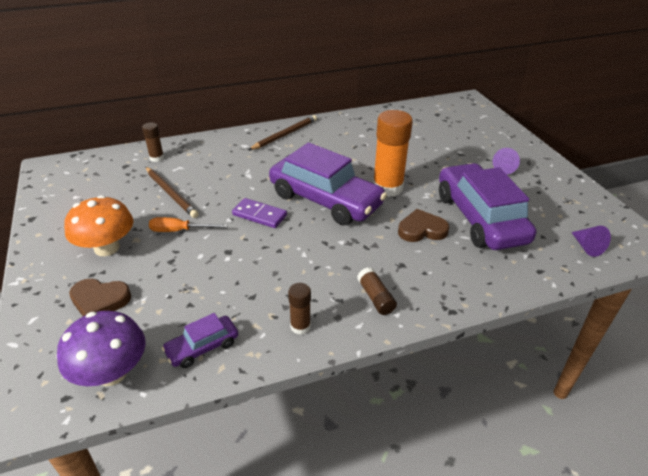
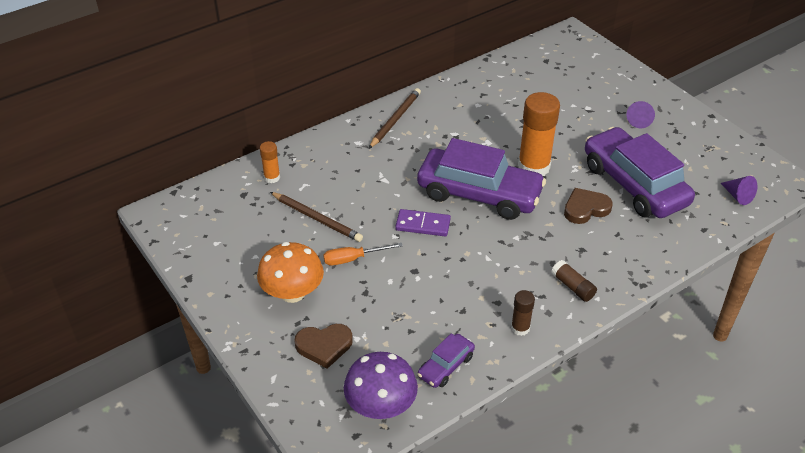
camera: 15 degrees left, 5 degrees up
(157, 158) = (272, 177): brown glue stick -> orange glue stick

